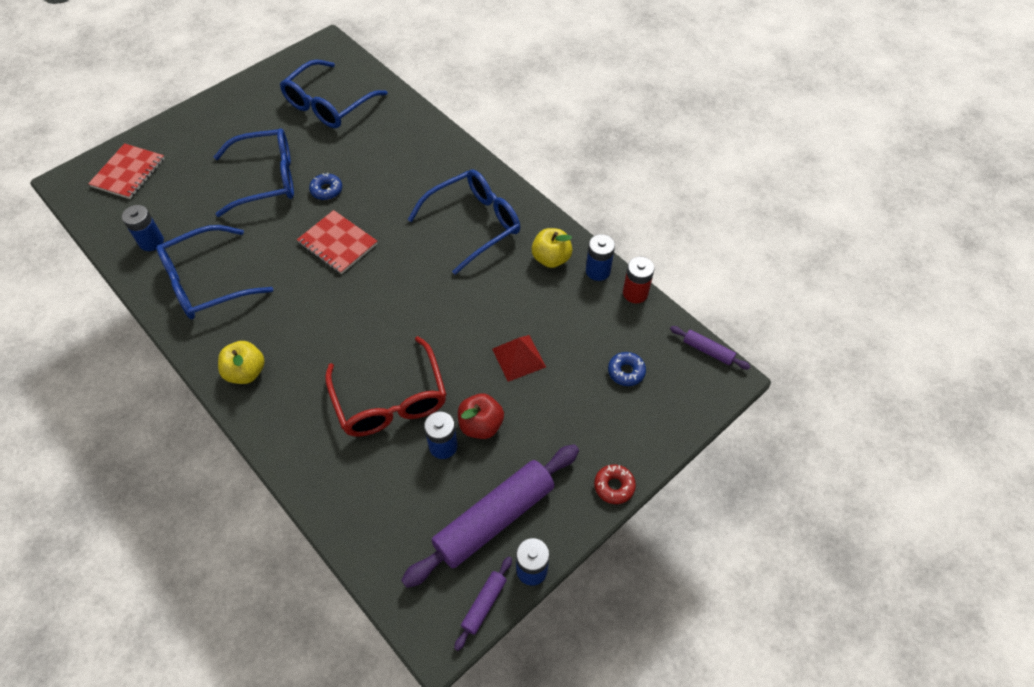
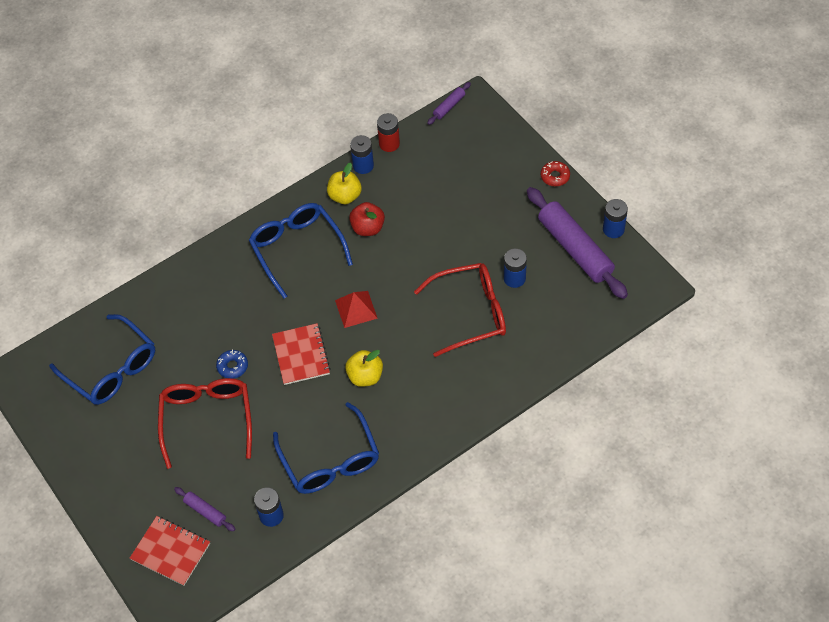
camera: 80 degrees left, 0 degrees up
(246, 372) = (432, 419): yellow apple -> yellow apple (365, 376)
(267, 179) = (207, 419): blue glasses -> red glasses
(337, 243) = (301, 355): red notebook -> red notebook turned 60 degrees counterclockwise
(481, 425) = (499, 253): red apple -> red apple (368, 228)
(484, 604) = (636, 258): purple rolling pin -> purple rolling pin (205, 511)
(518, 358) = (441, 225): red pyramid -> red pyramid (356, 309)
(626, 372) = (461, 158): blue donut -> none

